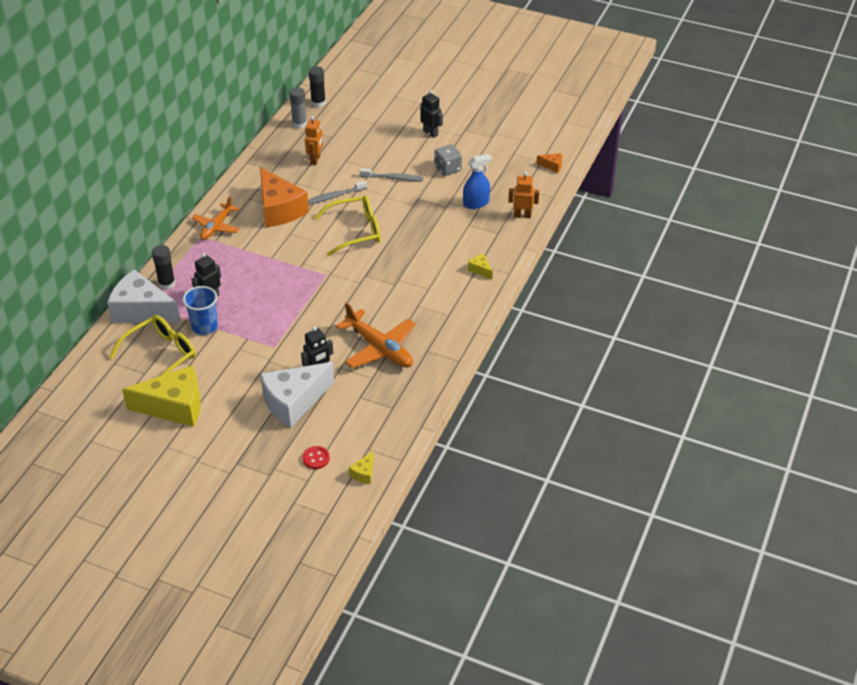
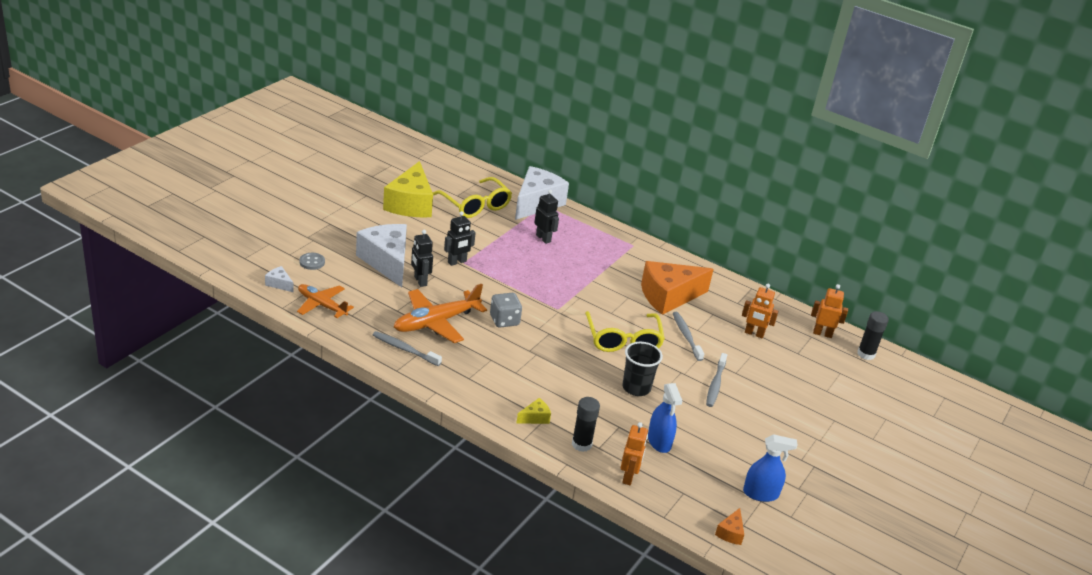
camera: 95 degrees right, 10 degrees down
(167, 284) = (569, 219): black glue stick -> black glue stick (581, 444)
(204, 326) = (504, 230): blue cup -> none
(217, 227) = (646, 256): orange plane -> orange plane (322, 305)
(299, 124) = (822, 334): grey glue stick -> orange robot
(316, 458) = (312, 262): red button -> grey button
(364, 473) = (279, 284): yellow cheese -> white cheese
(417, 219) = (636, 388): none -> black cup
(428, 361) = (404, 349): none -> grey toothbrush
(430, 133) = (806, 433): black robot -> black robot (457, 262)
(447, 169) = (730, 432): grey dice -> grey dice (504, 320)
(506, 153) = (760, 493): none -> blue spray bottle

